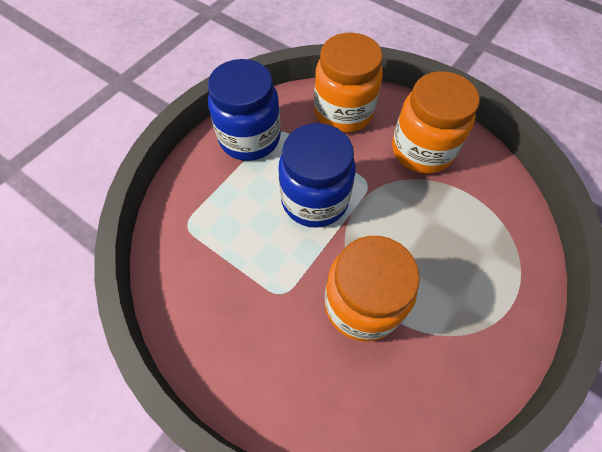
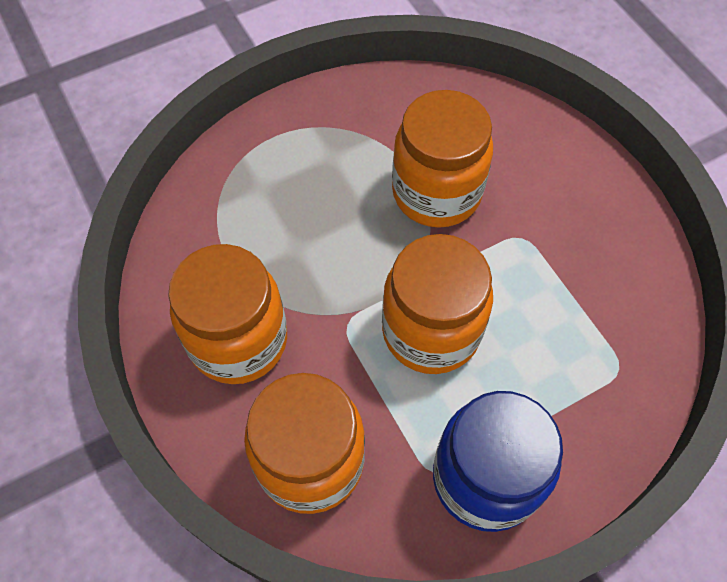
camera: 155 degrees left, 0 degrees up
(315, 200) = (431, 331): blue jar -> orange jar

